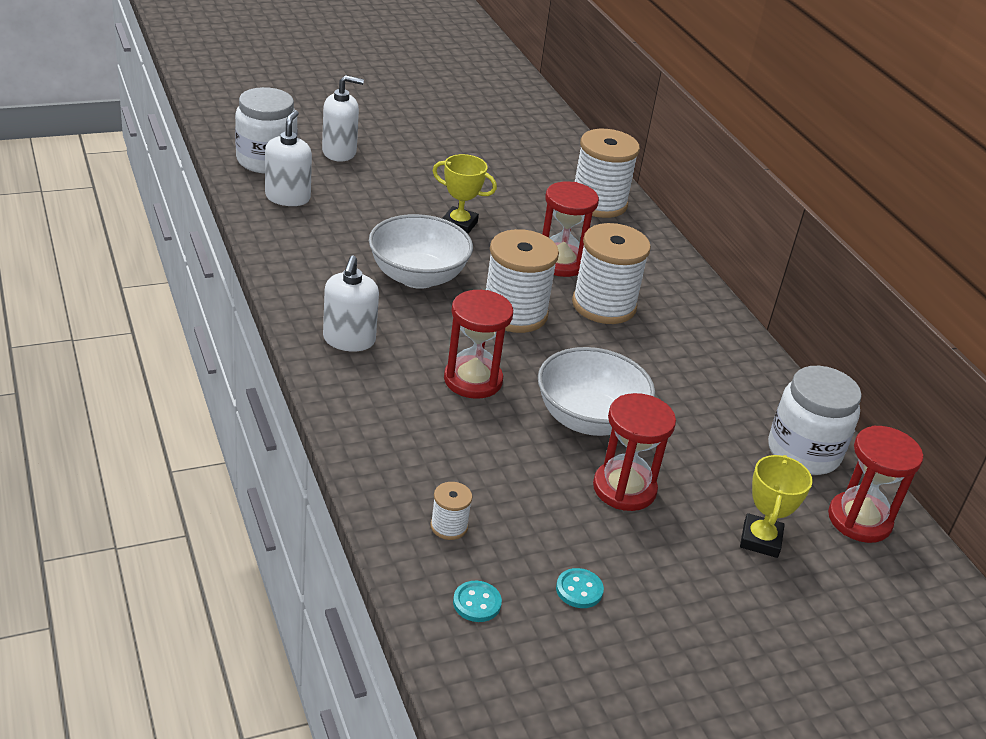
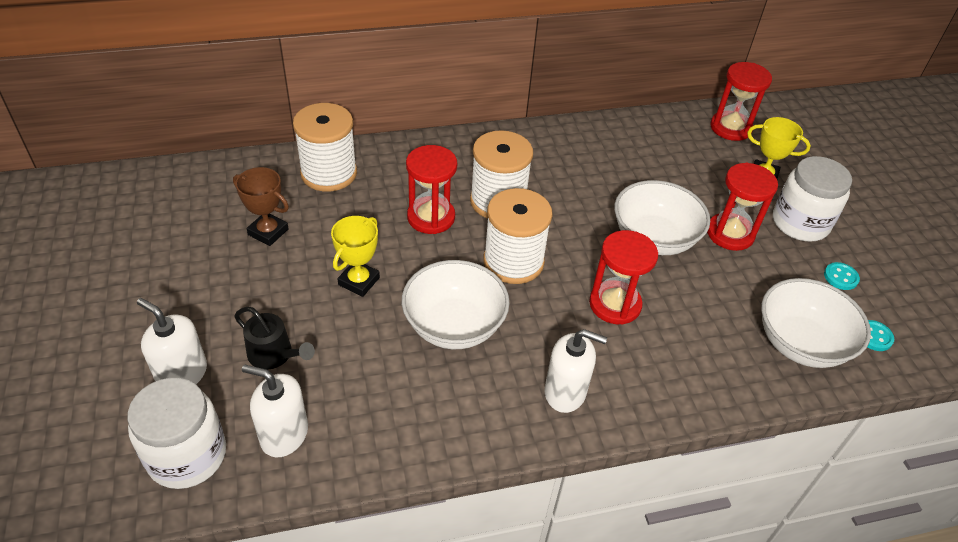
camera: 80 degrees left, 10 degrees up
(339, 152) = (182, 374): white soap dispenser -> white soap dispenser turned 60 degrees counterclockwise
(366, 188) = (274, 354): none -> black watering can
(449, 526) = (800, 343): white spool -> white bowl
(505, 177) = (268, 232): none -> brown trophy
(803, 452) = (668, 135): white jar -> white jar (800, 223)

